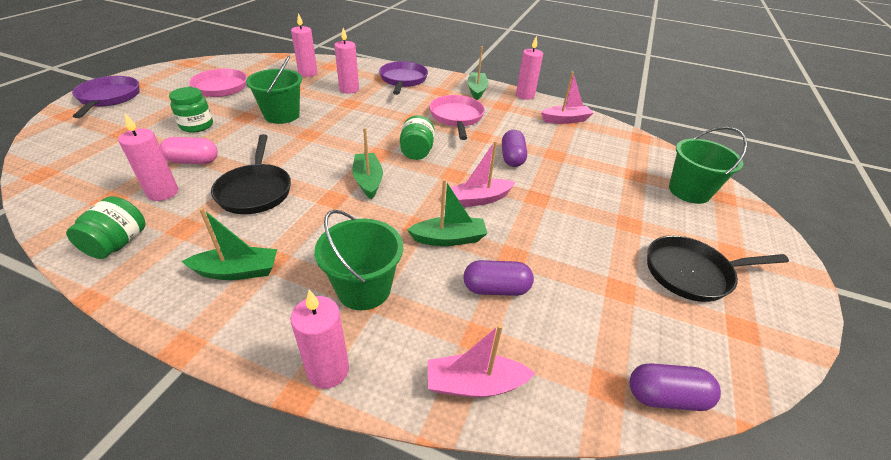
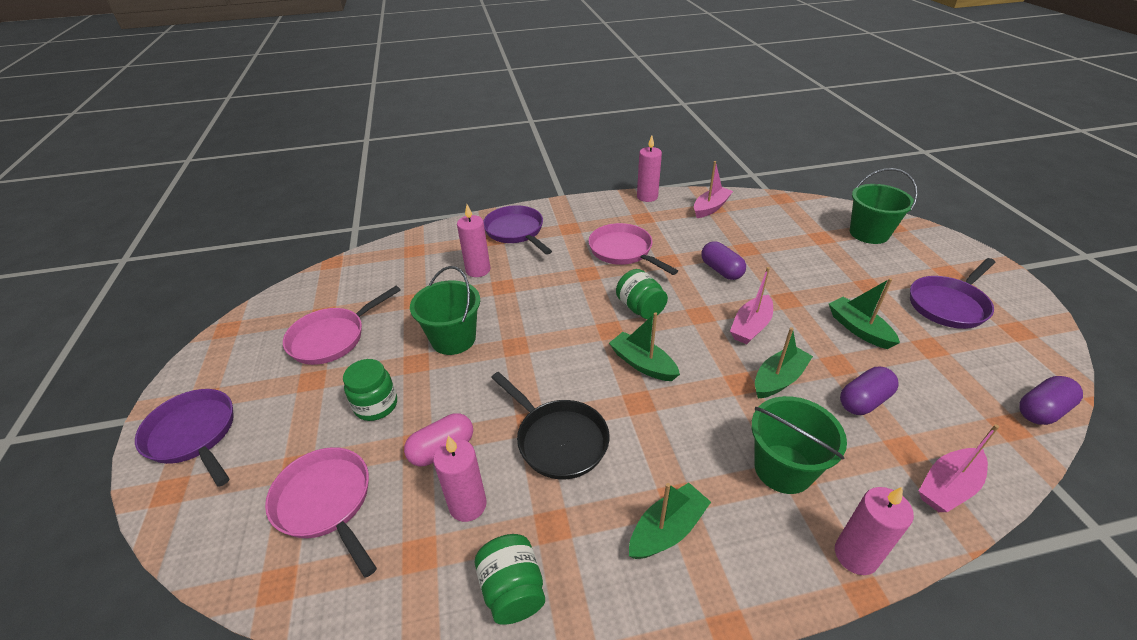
camera: 30 degrees left, 0 degrees up
(110, 154) = (326, 502): none -> pink pan
(308, 73) = (403, 271): pink candle -> none
(477, 90) = (600, 211): green boat -> green boat (858, 329)
(692, 273) = (948, 305): black pan -> purple pan

